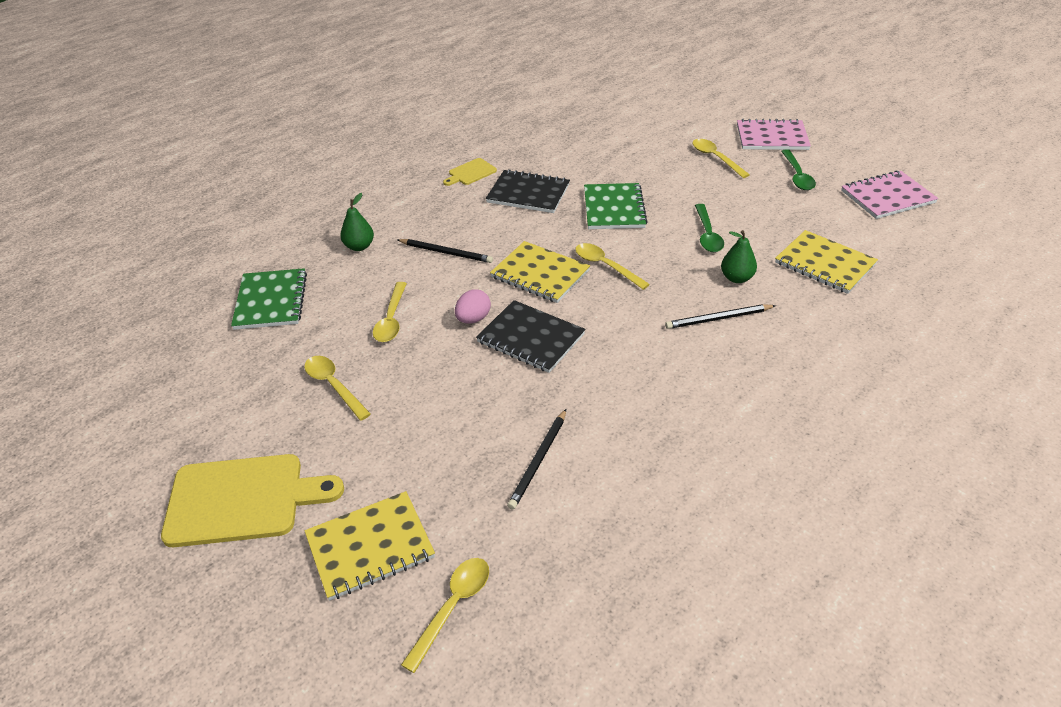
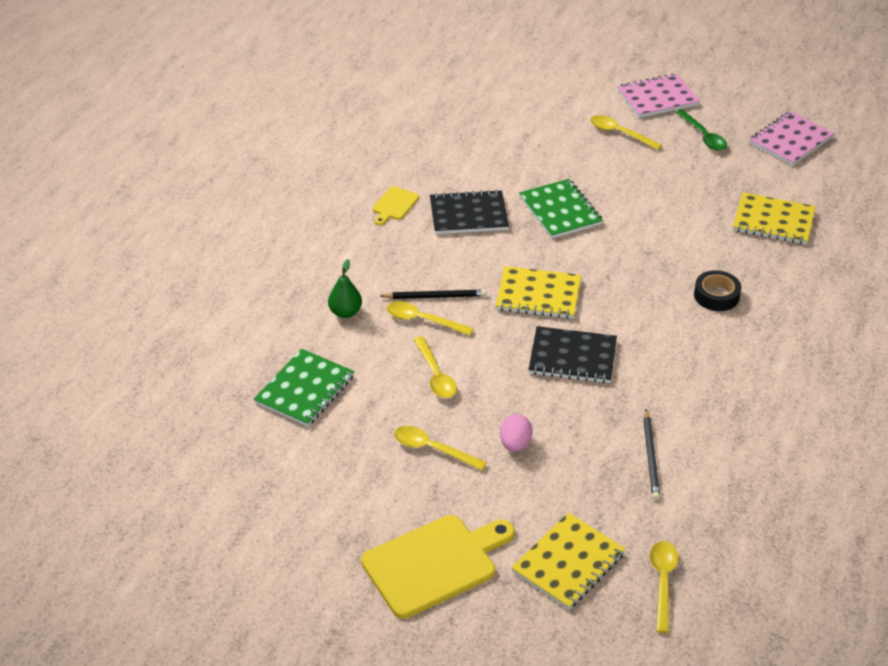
camera: 25 degrees left, 0 degrees up
(271, 301) = (305, 390): green notebook -> green notebook turned 60 degrees clockwise
(473, 319) = (509, 354): pink egg -> pink egg (515, 444)
(606, 266) = (591, 271): yellow spoon -> yellow spoon (423, 320)
(707, 234) = (660, 217): green spoon -> none
(718, 319) = (716, 295): black pencil -> black tape
(736, 278) = (709, 253): green pear -> none

